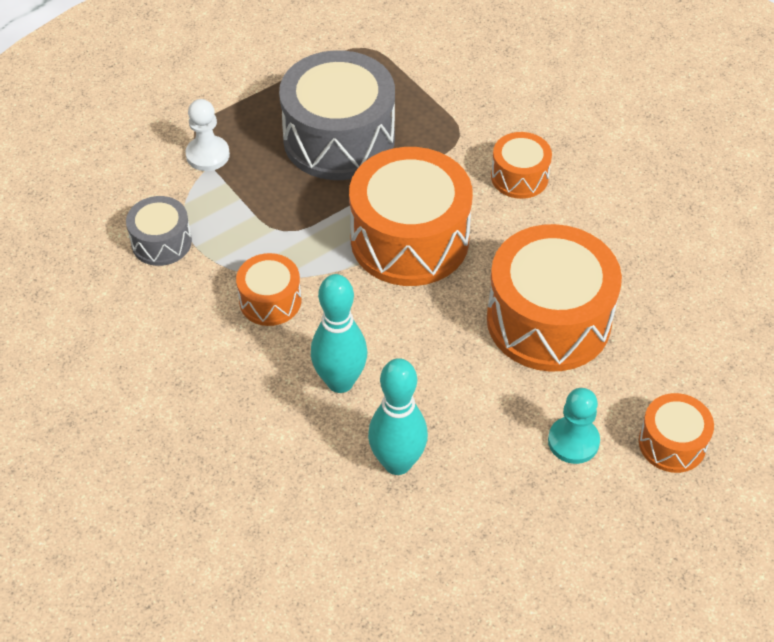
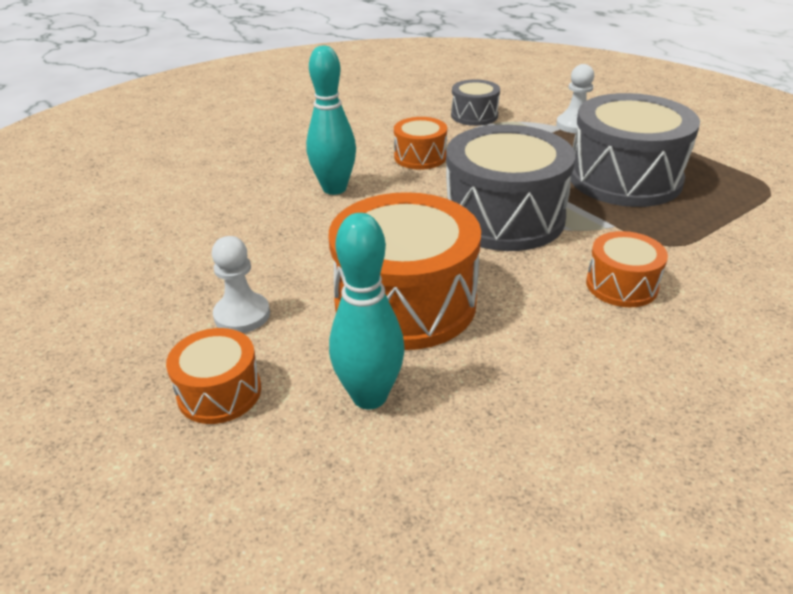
camera: 90 degrees right, 15 degrees down
(397, 463) = (245, 216): turquoise bowling pin -> turquoise bowling pin (369, 396)
(409, 239) = (504, 217): orange drum -> grey drum
(573, 441) = (242, 315): turquoise pawn -> white pawn

